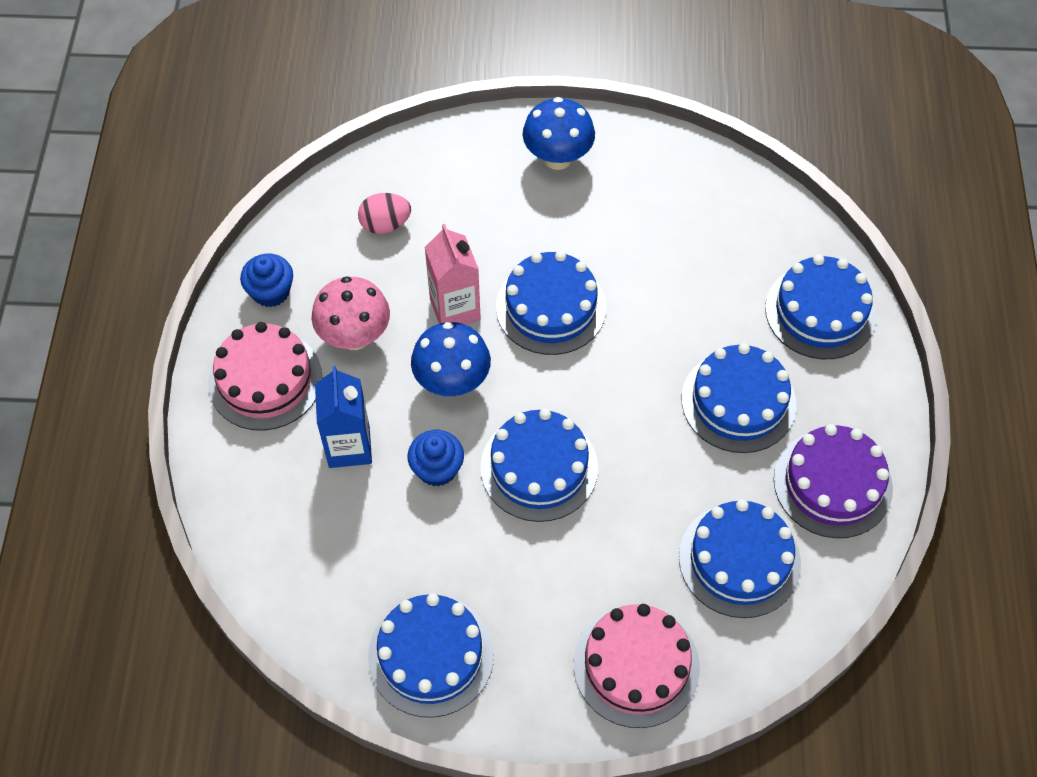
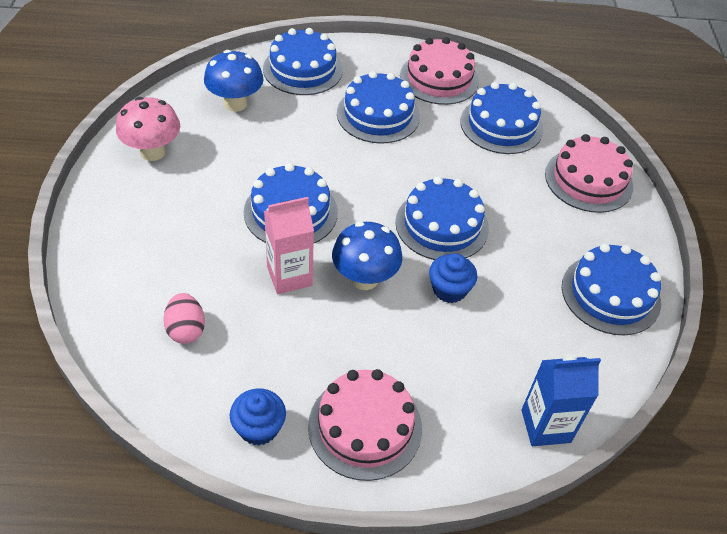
camera: 95 degrees left, 10 degrees down
(349, 447) = (434, 353): blue carton -> blue carton (545, 426)
(355, 336) = (316, 352): pink mushroom -> pink mushroom (152, 152)
(557, 158) = (130, 201): blue mushroom -> blue mushroom (235, 103)
(832, 483) = (439, 78): purple cake -> pink cake

